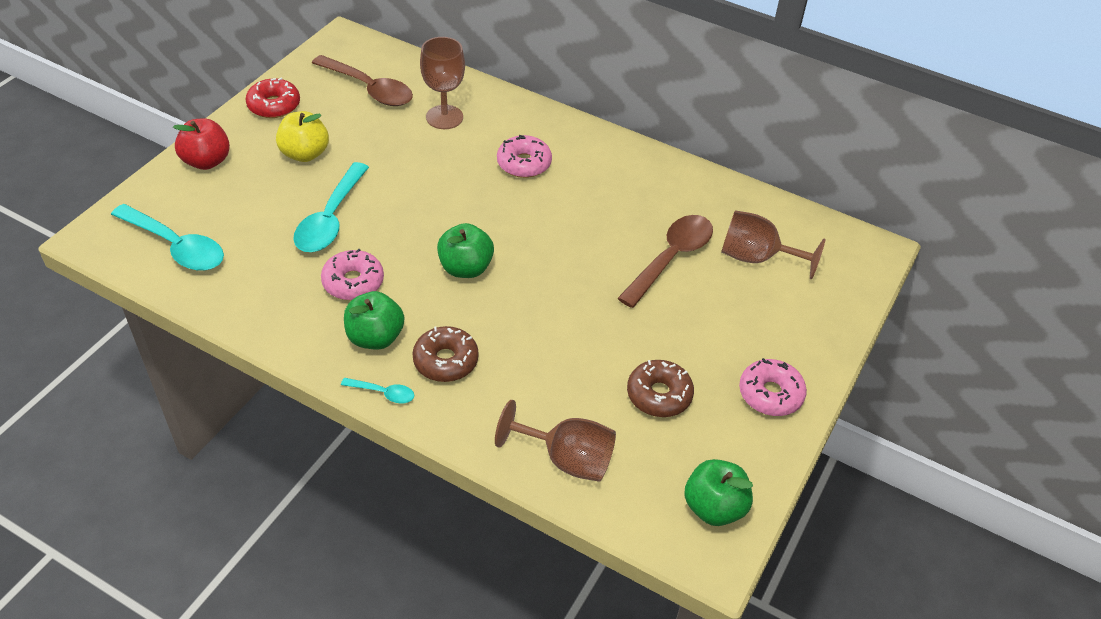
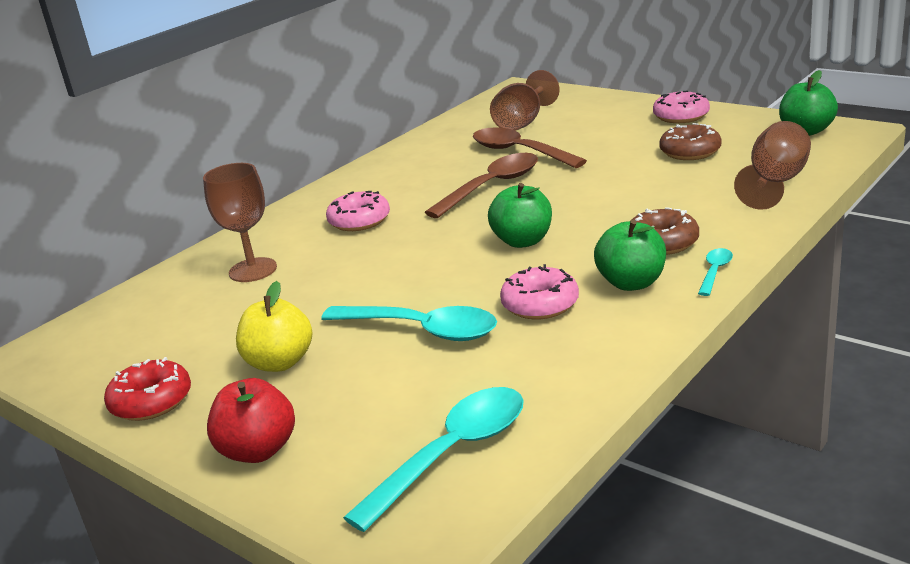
camera: 75 degrees left, 20 degrees down
(369, 89) = (162, 325): brown spoon -> brown spoon (492, 186)

